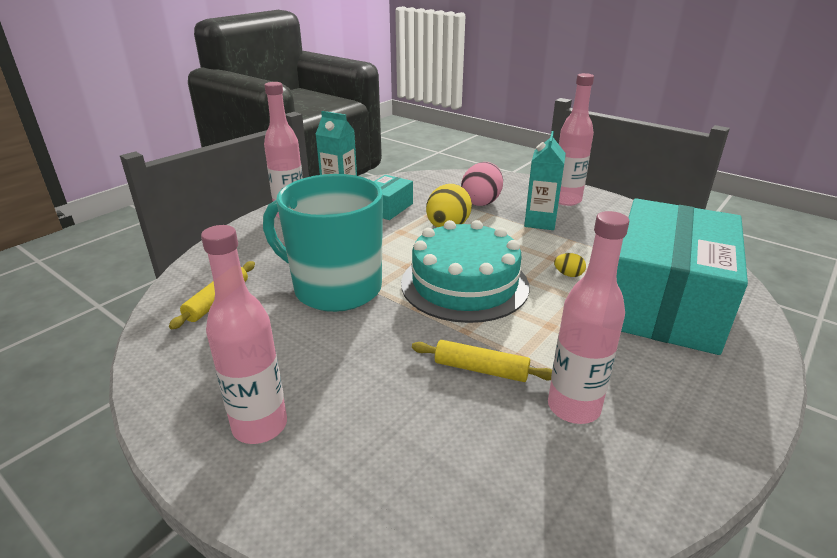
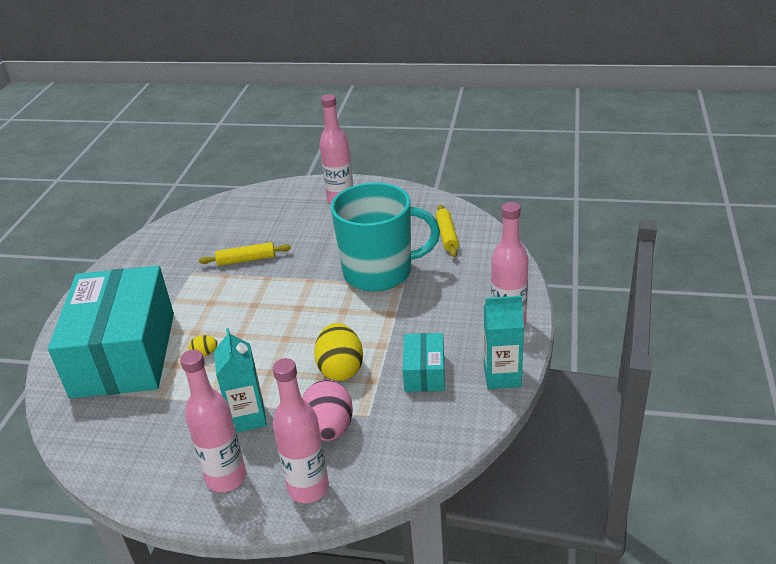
camera: 155 degrees right, 5 degrees up
(464, 284) = (287, 311): turquoise cake -> none
(573, 407) = (188, 260): pink bottle -> pink bottle (308, 488)

